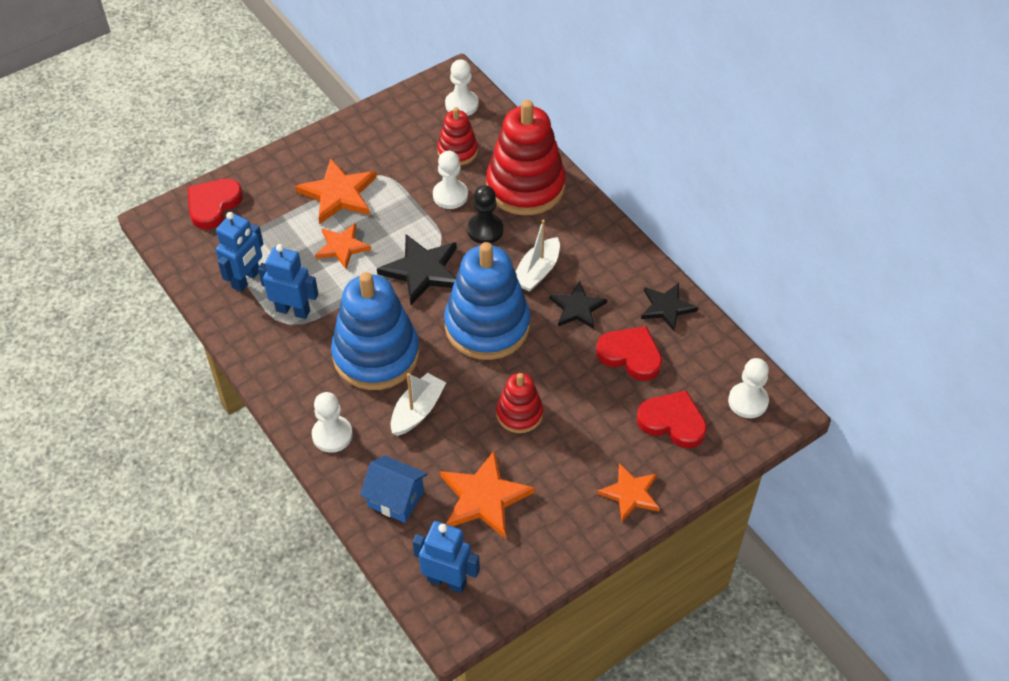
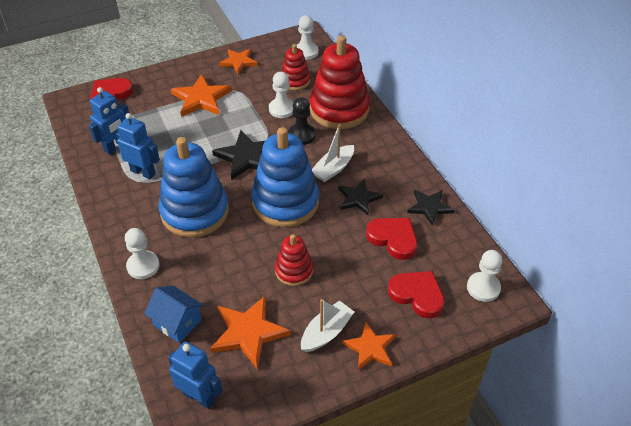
camera: 10 degrees right, 5 degrees down
(342, 247) = (192, 133): orange star -> orange star (239, 62)
(417, 411) = (214, 257): white boat -> white boat (326, 332)

